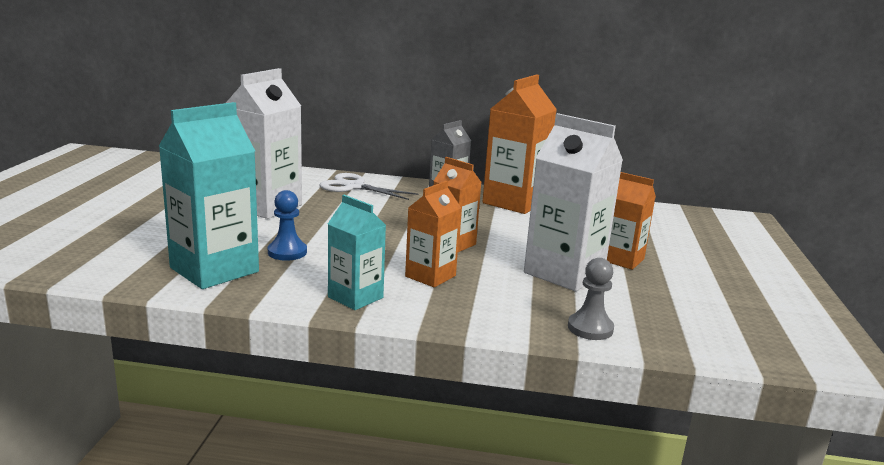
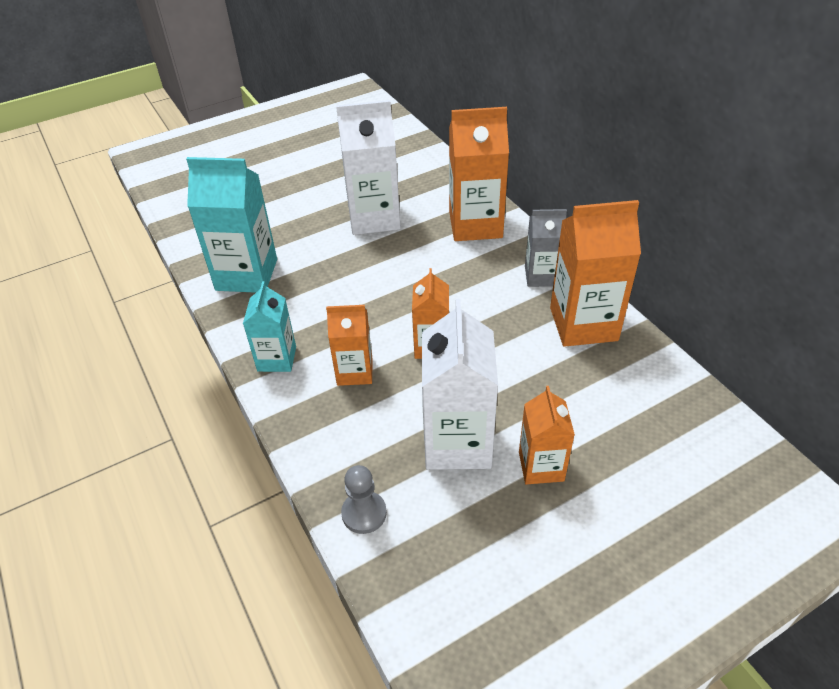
camera: 55 degrees right, 25 degrees up
(287, 252) = (309, 282): blue pawn -> none
(354, 187) = (475, 225): white scissors -> orange carton

